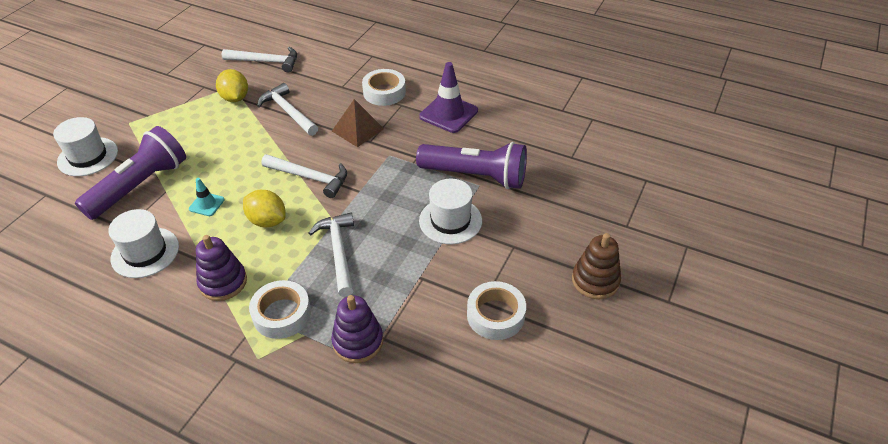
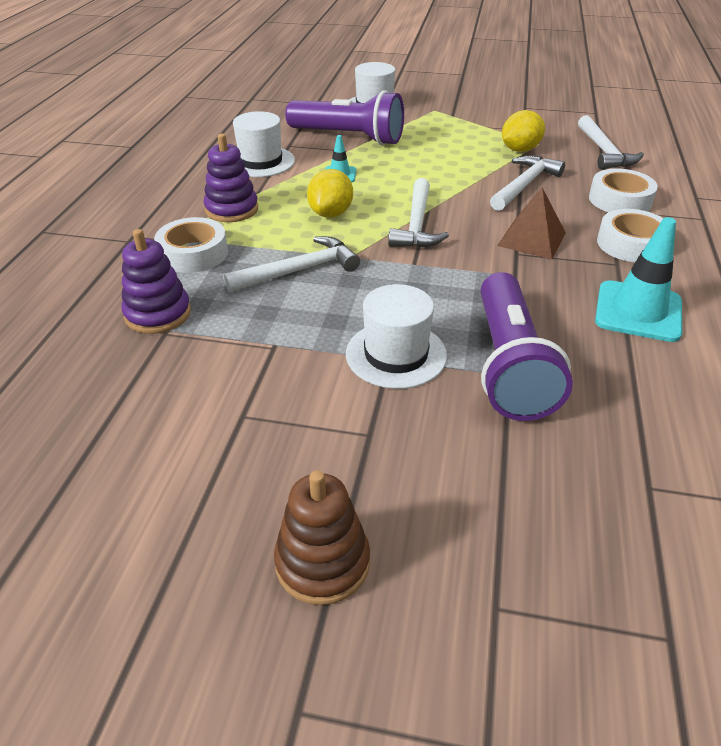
camera: 75 degrees right, 5 degrees down
(448, 114) = (638, 311): purple traffic cone -> turquoise traffic cone
(495, 315) = (217, 434): white tape -> white tape (620, 200)

